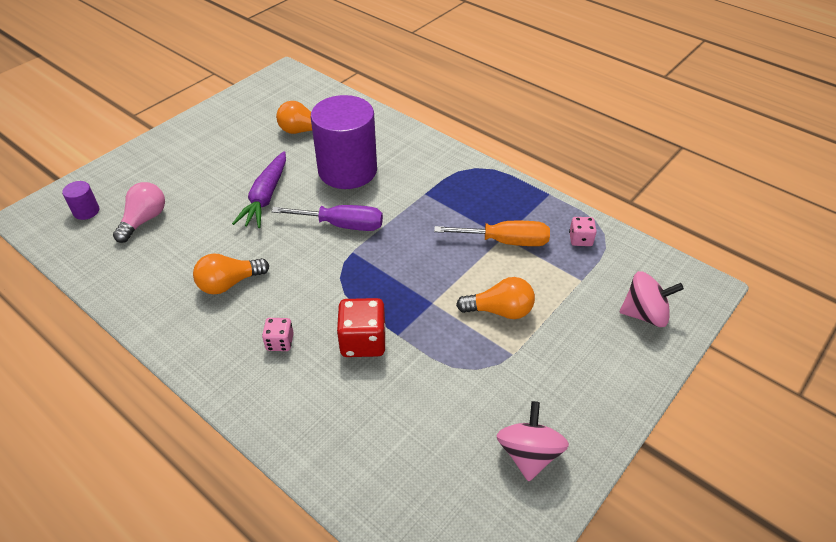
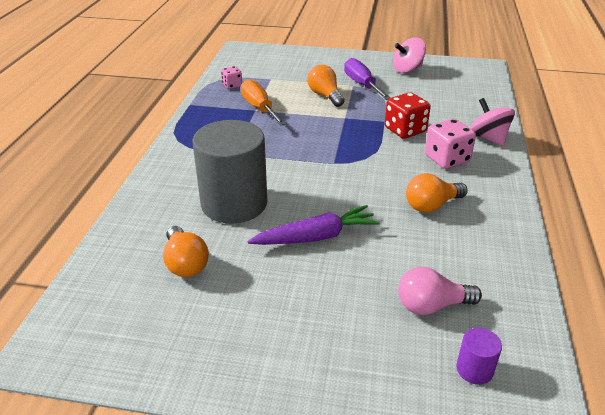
camera: 120 degrees left, 10 degrees down
(229, 283) = (432, 205): orange light bulb -> orange light bulb turned 120 degrees clockwise
(280, 342) = (447, 159): pink dice -> pink dice, size x1.74
(342, 225) = (310, 178): purple screwdriver -> purple screwdriver (362, 85)
(347, 170) = (234, 203): purple cylinder -> grey cylinder
(644, 314) = (280, 59): pink spinning top -> pink spinning top (488, 138)

